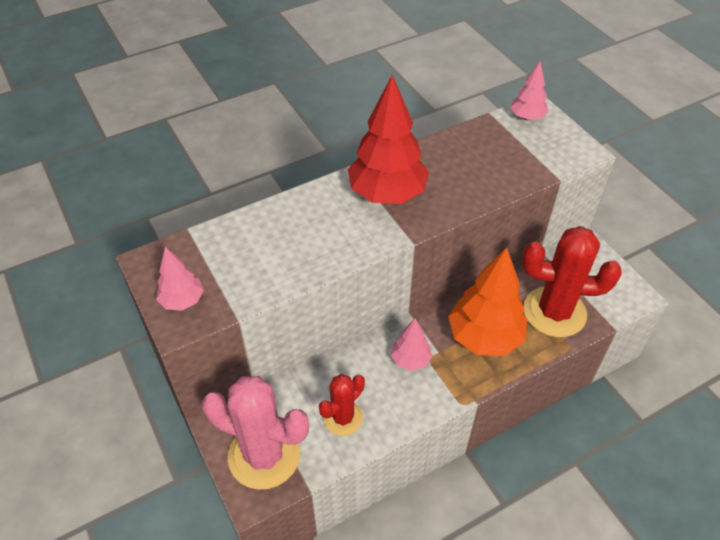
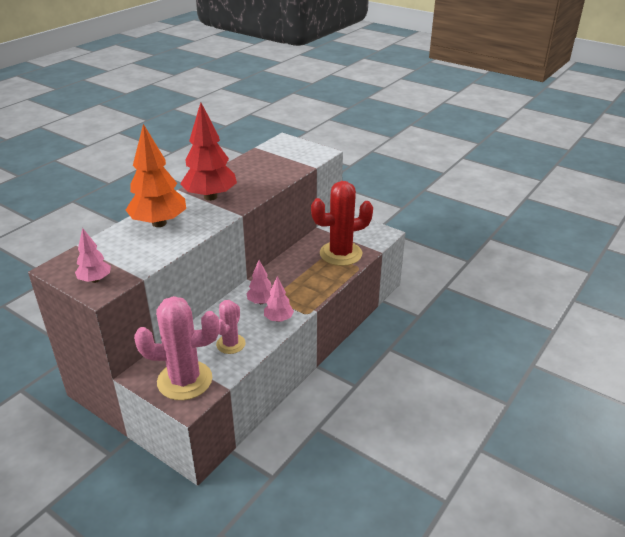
camera: 25 degrees left, 15 degrees down
(343, 418) = (231, 344): red cactus -> pink cactus
(484, 337) = (303, 277): orange tree -> orange tree (159, 223)
(527, 117) = (280, 144): pink tree -> pink tree (278, 319)

